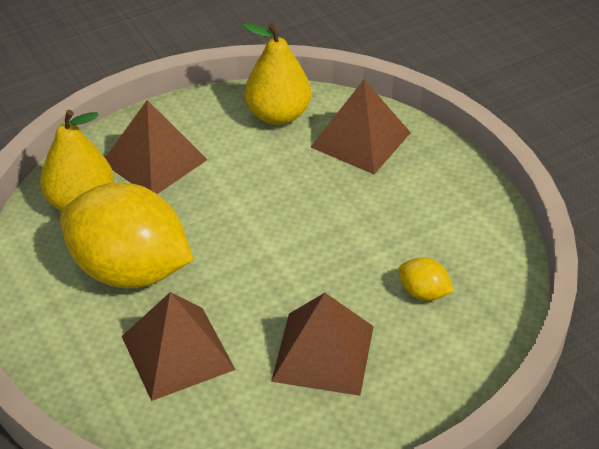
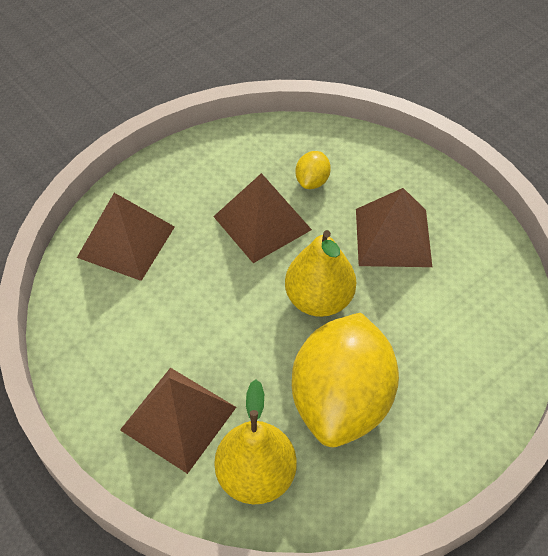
camera: 100 degrees left, 10 degrees up
(177, 352) = (425, 338): brown pyramid -> brown pyramid (262, 223)
(278, 115) = (92, 315): yellow pear -> yellow pear (319, 299)

